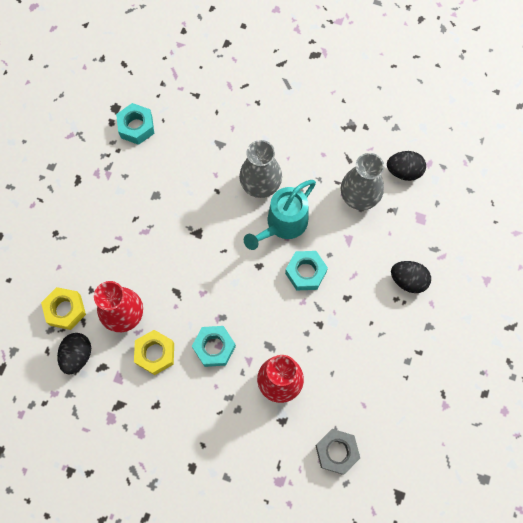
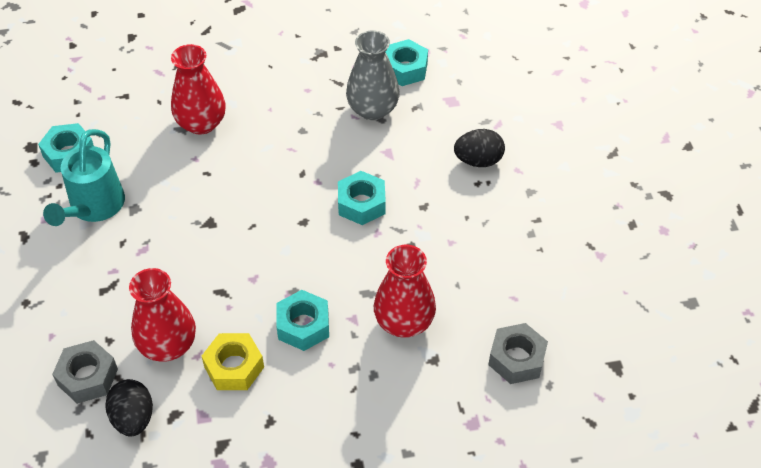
camera: 30 degrees left, 20 degrees down
(65, 310) = (87, 377): yellow nut -> grey nut
(235, 146) = (201, 123): none -> red vase
(260, 184) = (254, 145): grey vase -> none
(282, 225) = (305, 172): turquoise watering can -> turquoise watering can (93, 208)
(404, 171) = (405, 69): black egg -> turquoise nut

